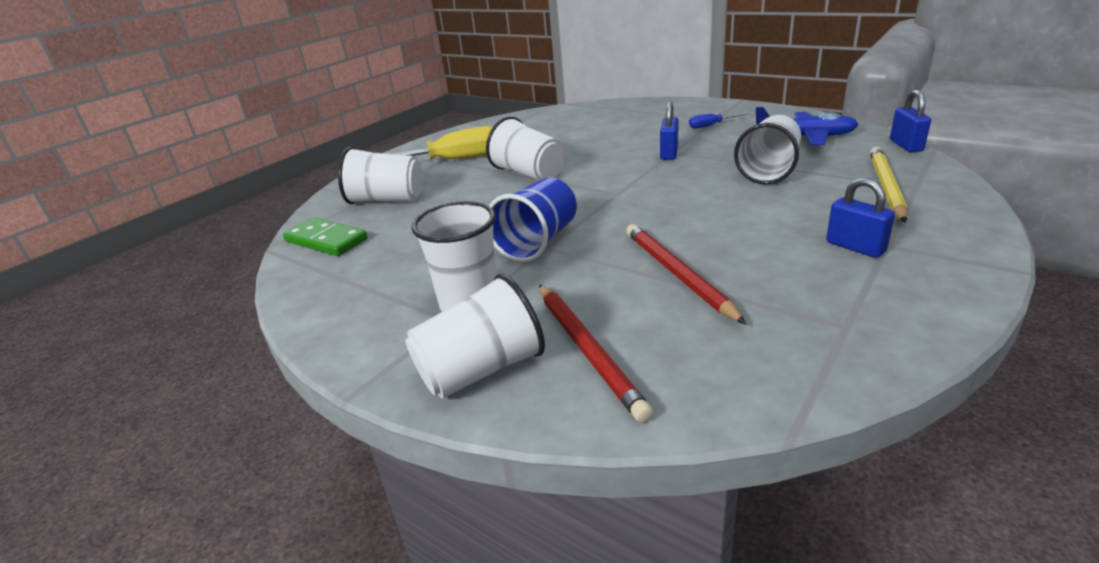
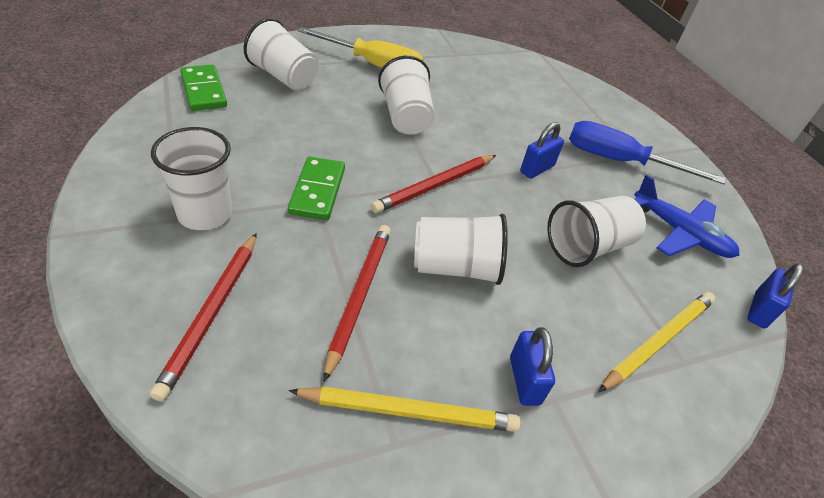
camera: 25 degrees right, 15 degrees up
(481, 370) = (137, 276): white cup -> white cup (455, 267)
(537, 242) = (317, 191): blue cup -> green domino
(618, 195) = (435, 185): none -> red pencil
(711, 125) = (620, 161): blue screwdriver -> blue screwdriver, size x2.20
(822, 305) = (409, 412): none -> yellow pencil

